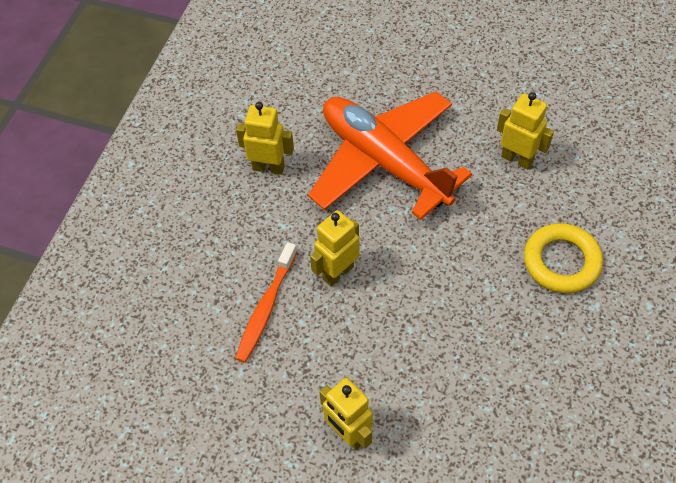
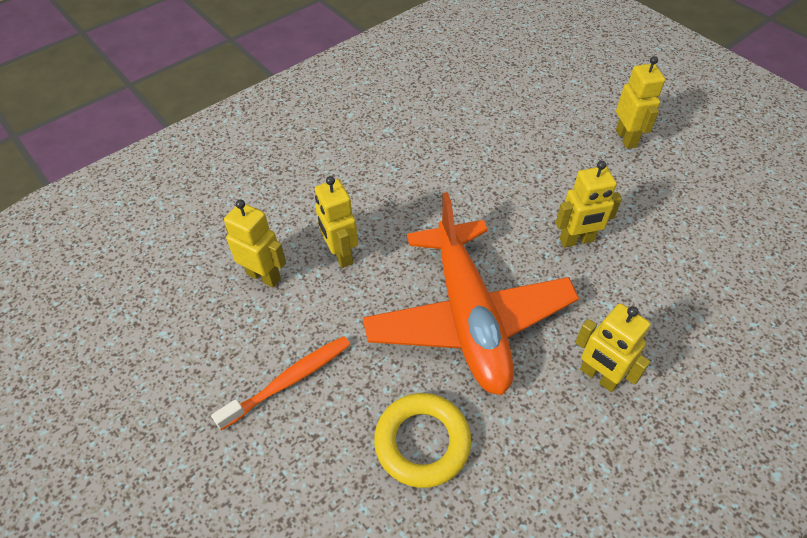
camera: 150 degrees left, 5 degrees down
(266, 308) = (658, 243): orange toothbrush -> orange toothbrush (289, 381)
(556, 114) = (264, 276): none -> yellow robot
(561, 262) = (383, 164): yellow ring -> yellow ring (422, 442)

